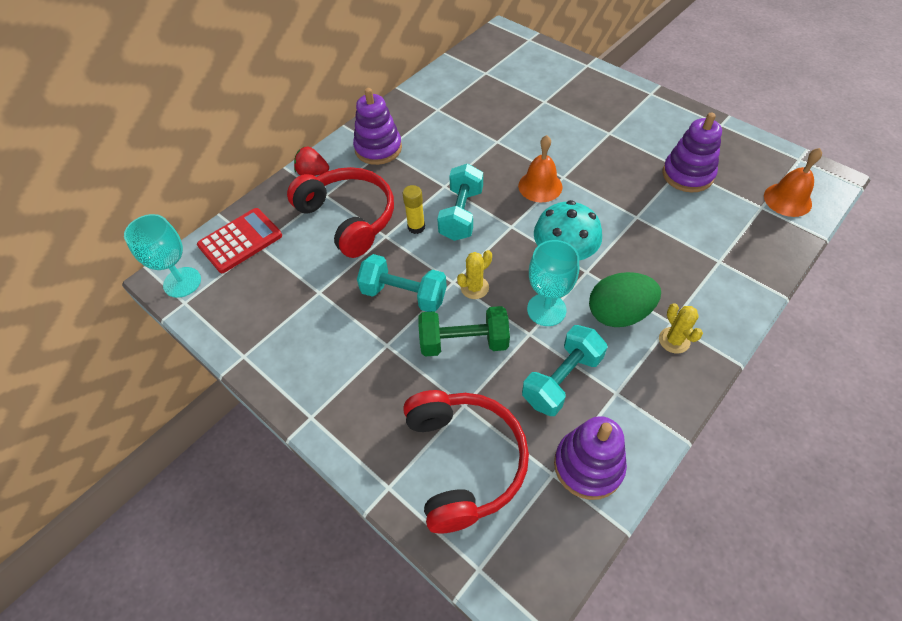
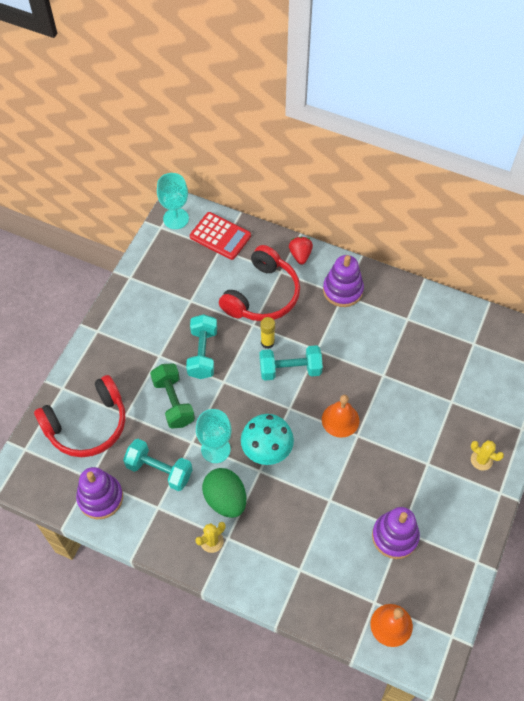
camera: 70 degrees right, 5 degrees up
(474, 287) = (222, 397): yellow cactus -> yellow cactus (481, 460)

